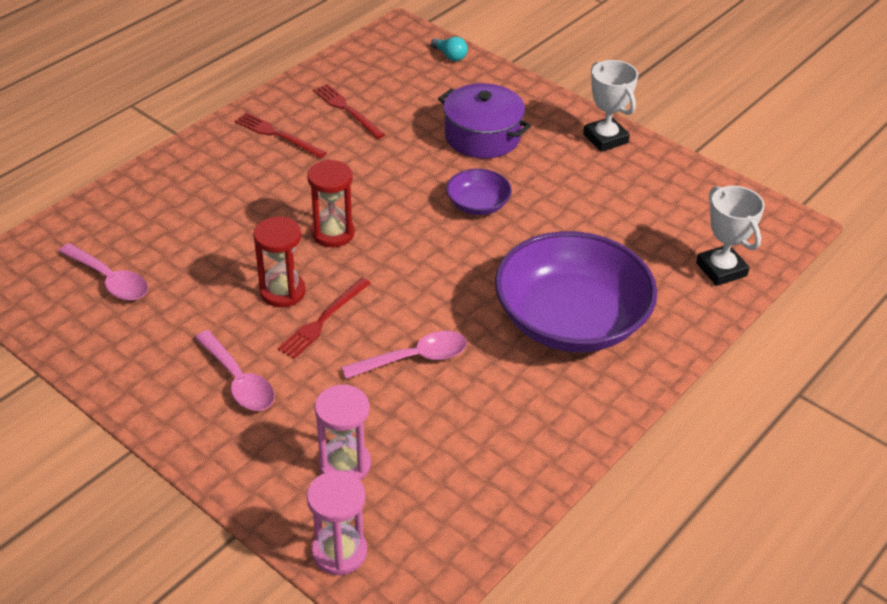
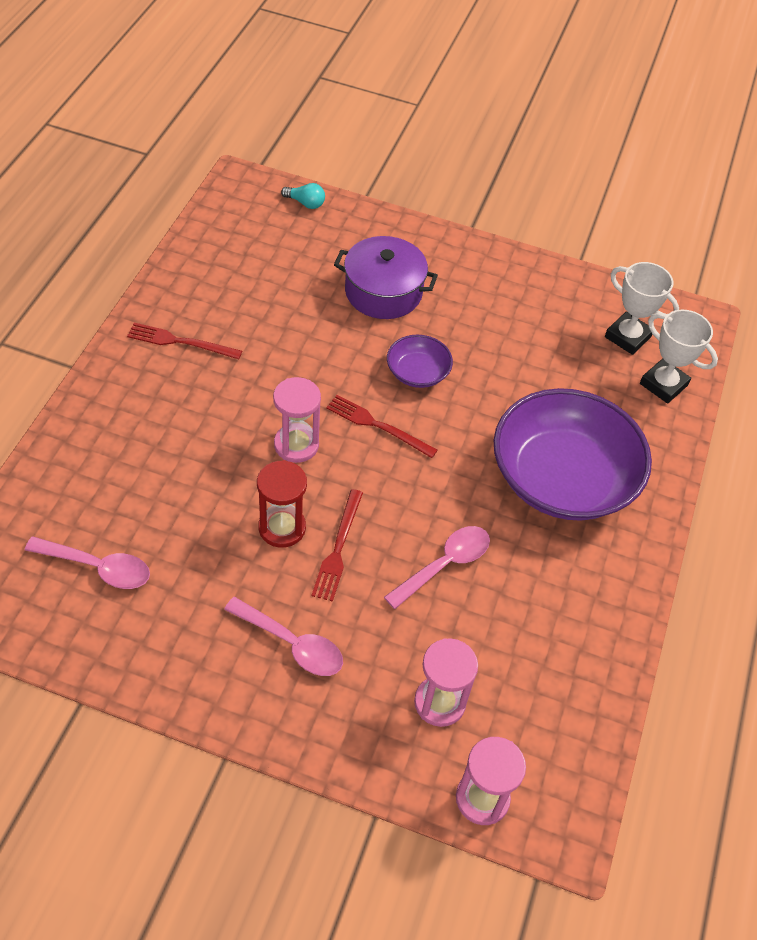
camera: 25 degrees left, 10 degrees up
(333, 233) = (296, 445): red hourglass -> pink hourglass
(347, 110) = (236, 293): red fork -> red fork (377, 426)
(605, 138) = (497, 265): white trophy -> white trophy (627, 337)

